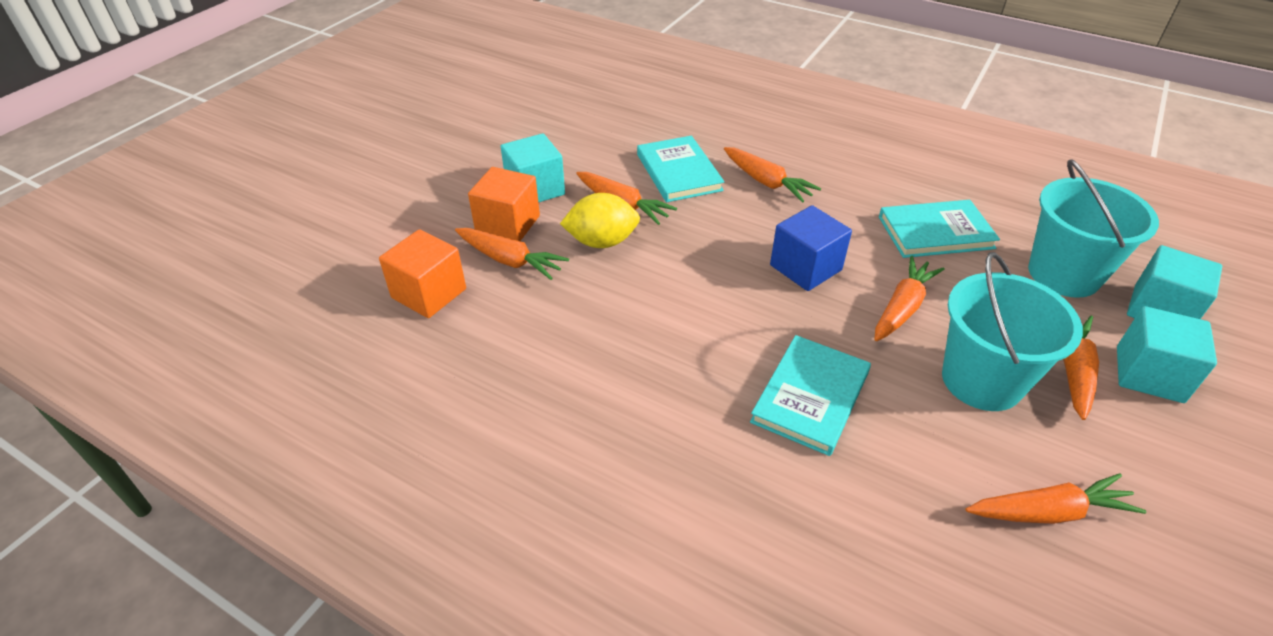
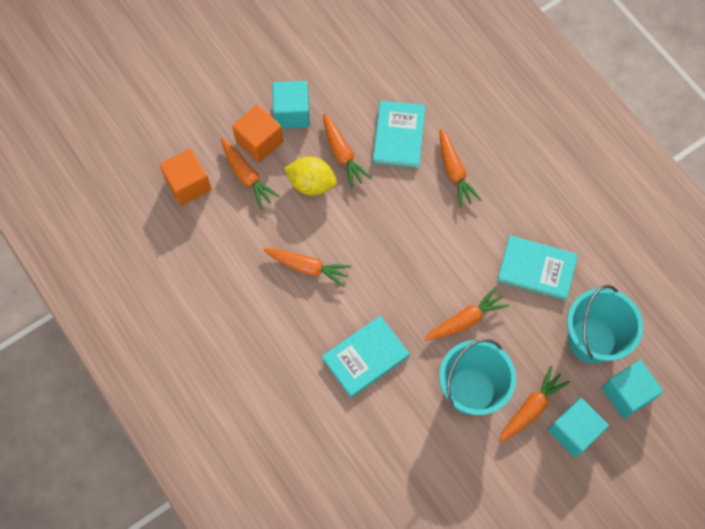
camera: 25 degrees right, 25 degrees up
(805, 268) = (427, 262): blue cube -> none
(1049, 512) = (440, 479): orange carrot -> orange carrot (308, 267)

